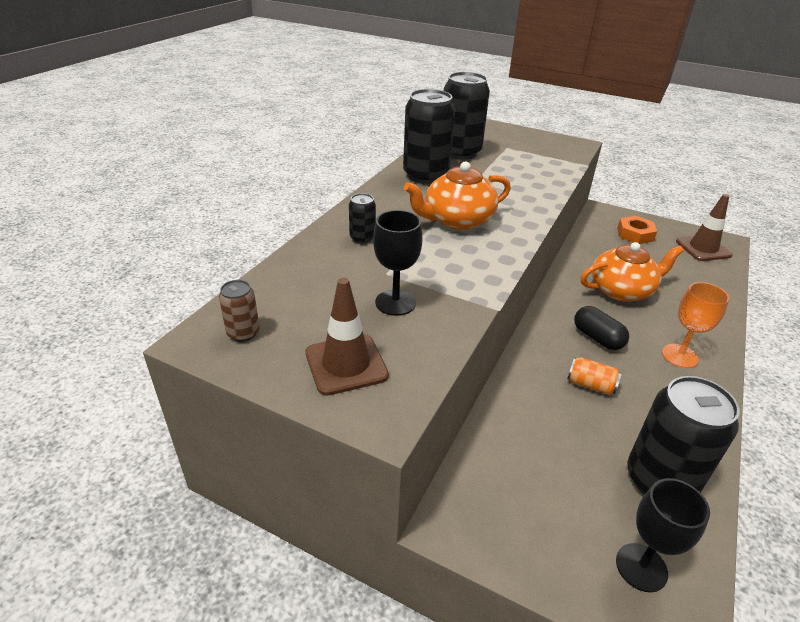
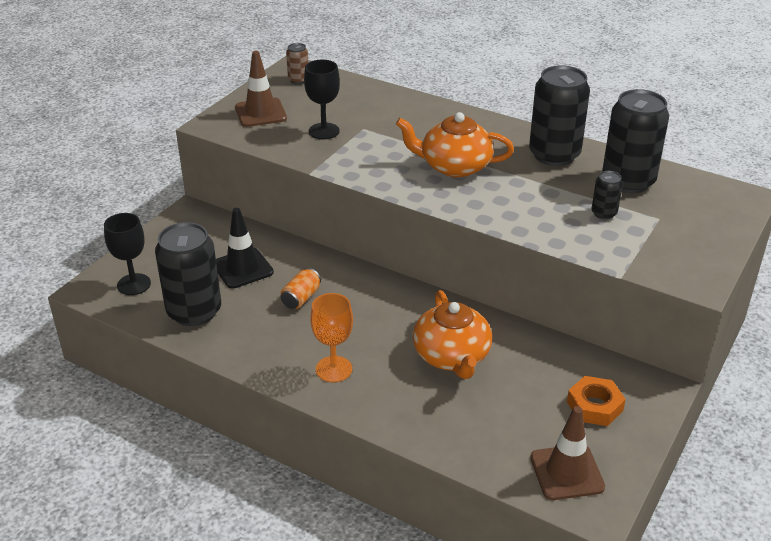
camera: 95 degrees right, 0 degrees up
(362, 238) = (418, 119): black can -> black can (604, 213)
(457, 220) = (454, 166): orange teapot -> orange teapot turned 60 degrees counterclockwise
(559, 442) = (242, 268): none -> black traffic cone
(597, 338) = (366, 317): black capsule -> none

